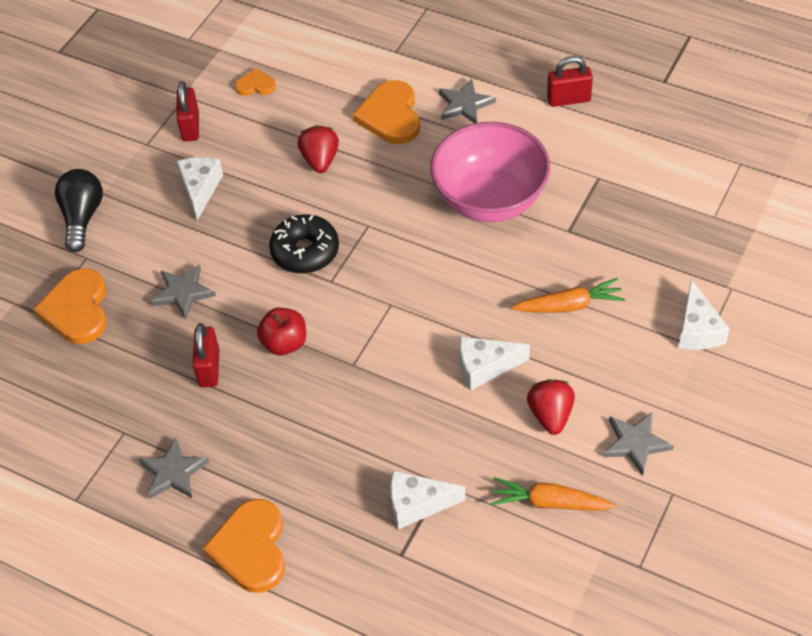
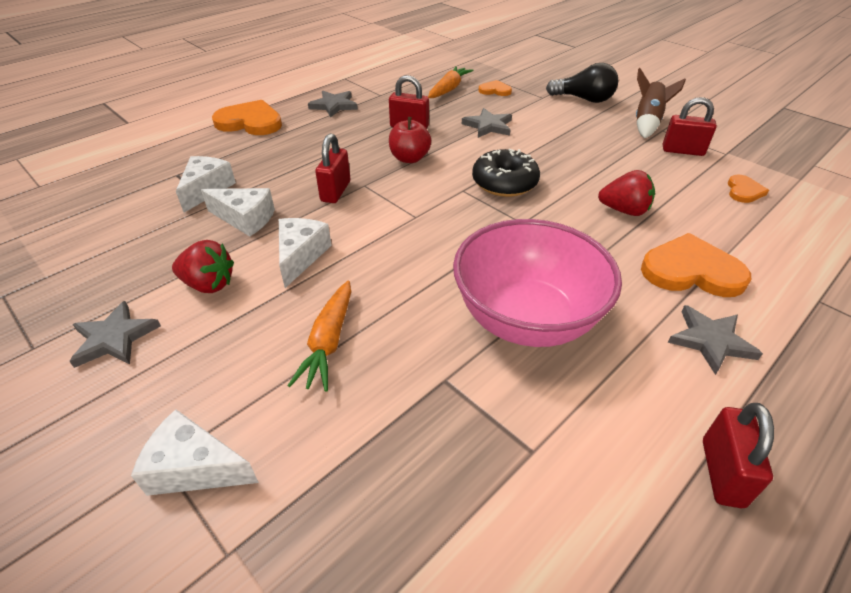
camera: 105 degrees right, 10 degrees down
(77, 309) = (495, 90): orange heart -> orange heart, size x0.52
(131, 157) = (647, 122): none -> brown rocket
(200, 189) = (600, 146): white cheese -> white cheese (245, 219)
(374, 384) = (335, 191): none -> red padlock
(550, 502) = (126, 257): orange carrot -> orange carrot (449, 89)

